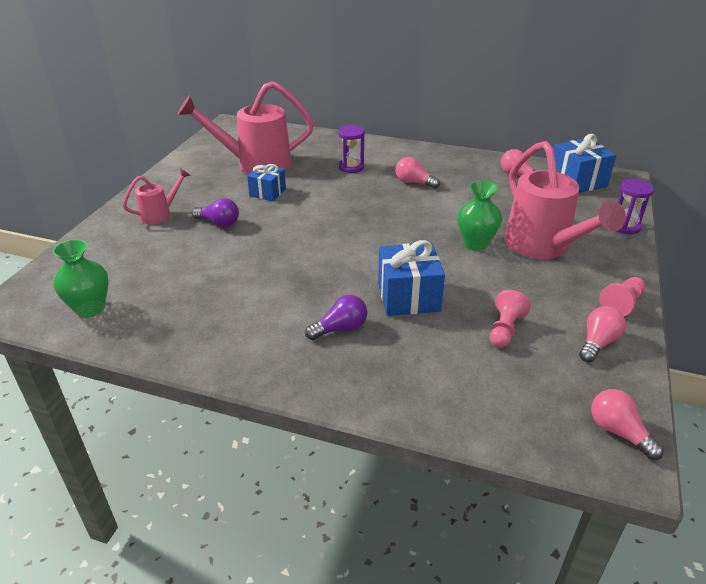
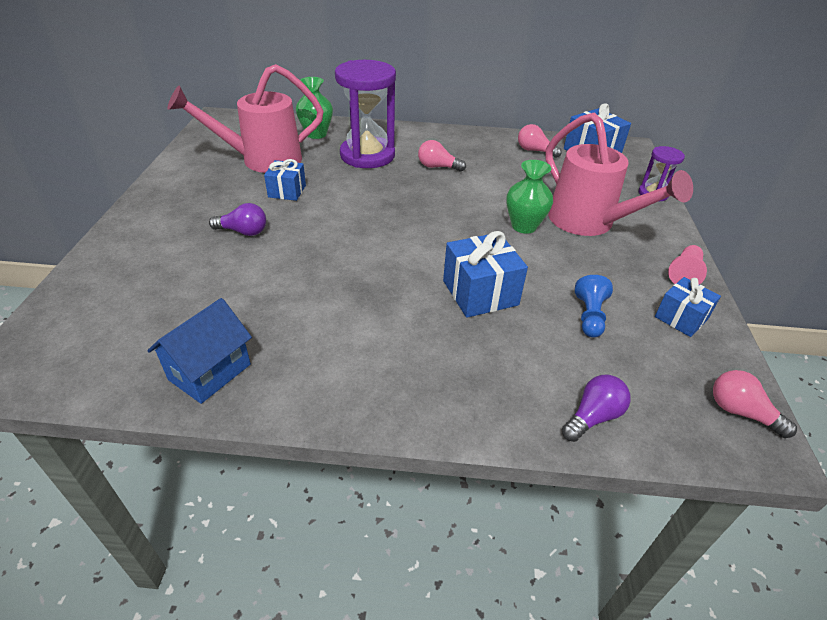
camera: 15 degrees left, 5 degrees up
(90, 308) = (117, 357): green vase -> green vase (316, 134)
(156, 329) = (210, 372): none -> blue house
(160, 214) = (169, 229): pink watering can -> none
(340, 328) = (423, 340): purple light bulb -> purple light bulb (593, 417)
(351, 167) = (367, 155): purple hourglass -> purple hourglass, size x2.01
(505, 329) = (589, 316): pink pawn -> blue pawn
(597, 343) = (681, 318): pink light bulb -> blue gift

